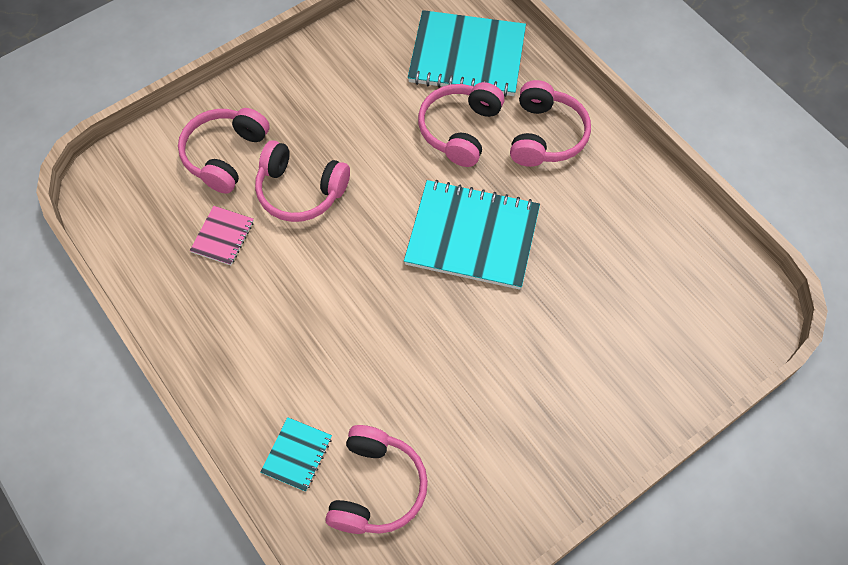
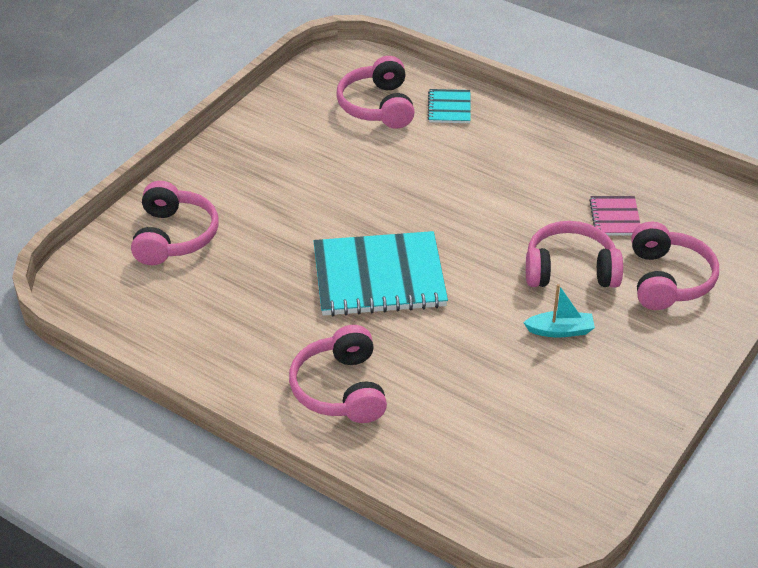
camera: 160 degrees right, 20 degrees down
(345, 134) = (560, 330): none -> turquoise boat
(460, 130) = (439, 369): pink headphones -> pink headphones (174, 236)
(467, 56) = (472, 452): turquoise notebook -> none

